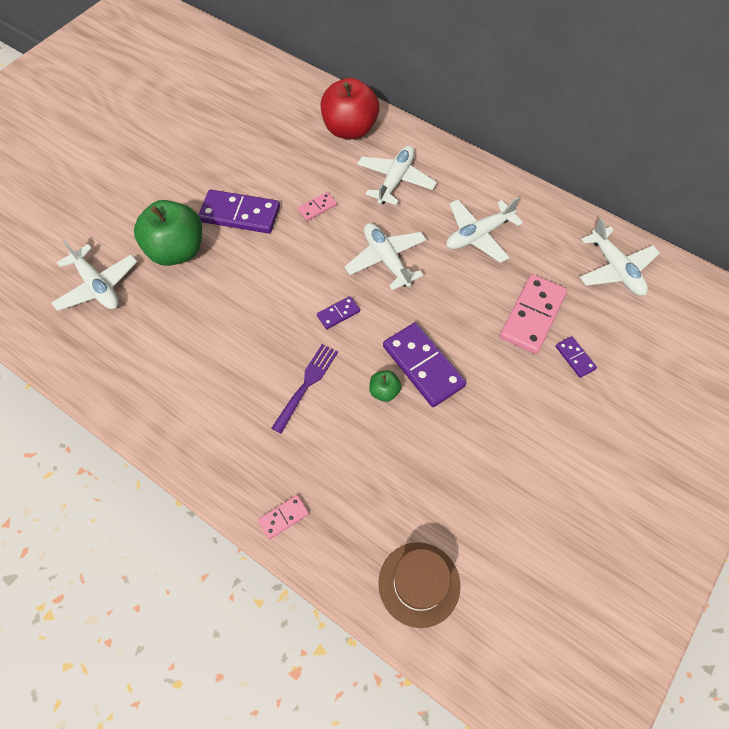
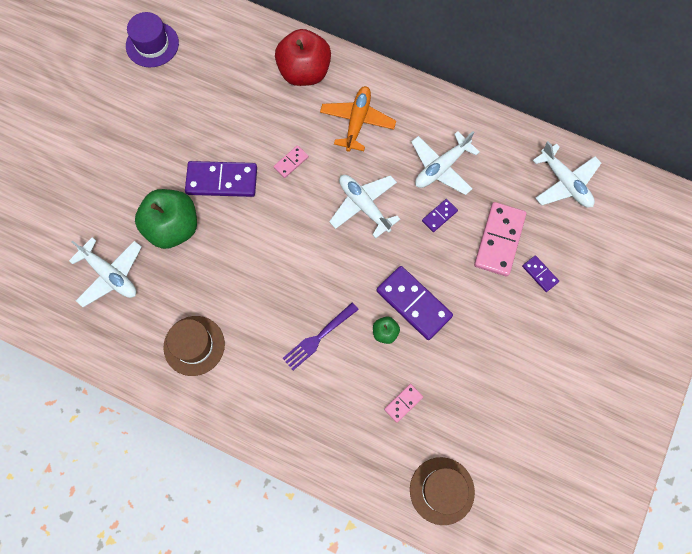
camera: 10 degrees left, 10 degrees up
(166, 370) = (194, 345): none -> brown hat
(203, 87) = (152, 44): none -> purple hat
(283, 517) = (324, 456): pink domino -> pink domino (403, 403)
(307, 384) = (318, 337): purple fork -> purple fork turned 150 degrees counterclockwise
(338, 314) = (332, 266): purple domino -> purple domino (439, 216)
(395, 180) = (357, 122): white plane -> orange plane

